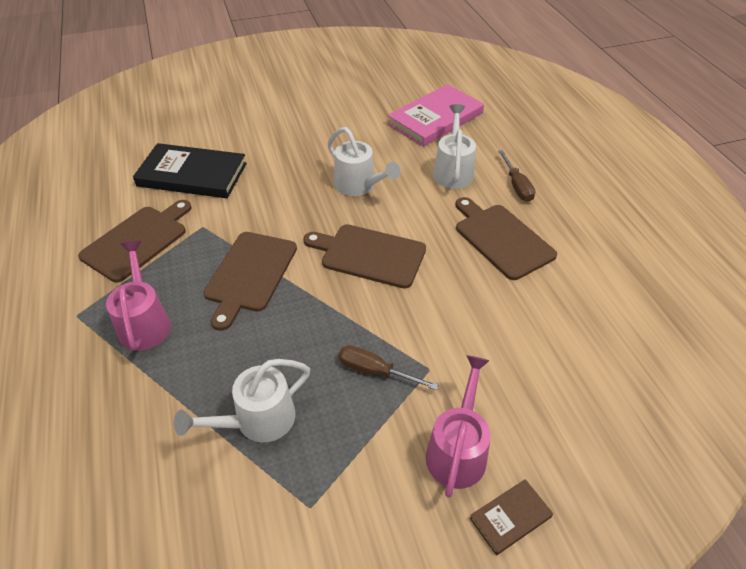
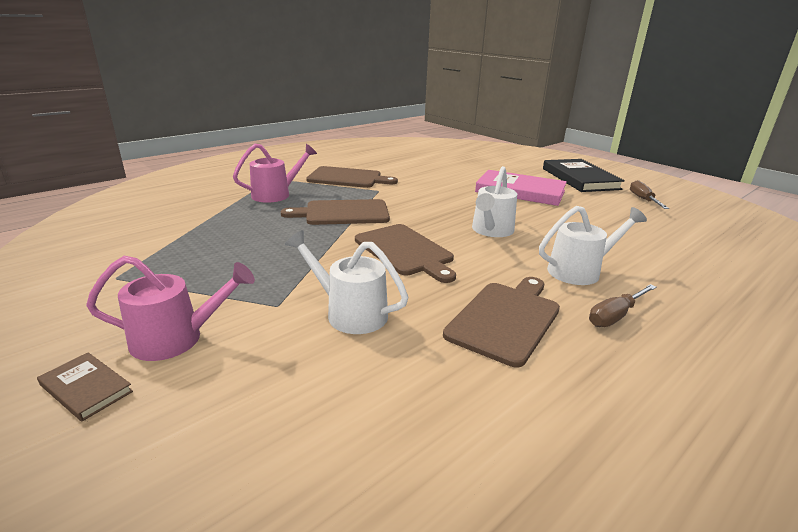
camera: 65 degrees right, 20 degrees down
(192, 175) = (427, 177): black book -> black book (580, 178)
(257, 421) = (198, 243): white watering can -> white watering can (349, 313)
(369, 255) = (405, 251): brown cutting board -> brown cutting board turned 150 degrees clockwise
(375, 371) = (264, 279): brown screwdriver -> brown screwdriver (643, 200)
(435, 118) = (650, 247): pink book -> pink book (520, 191)

